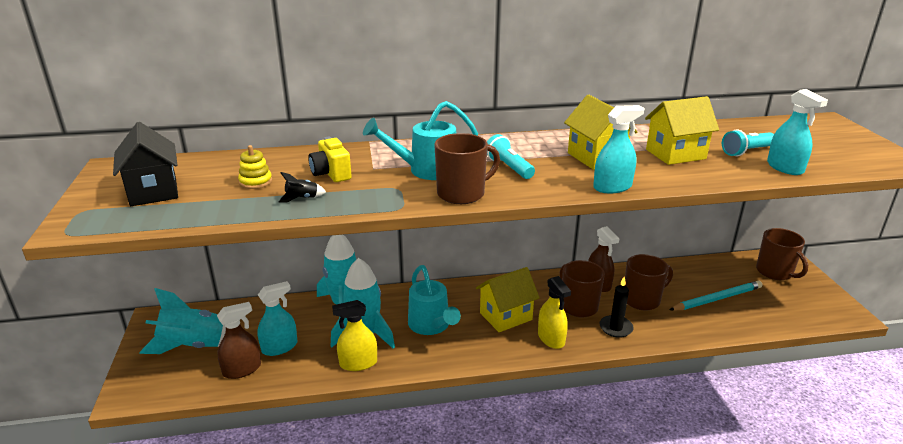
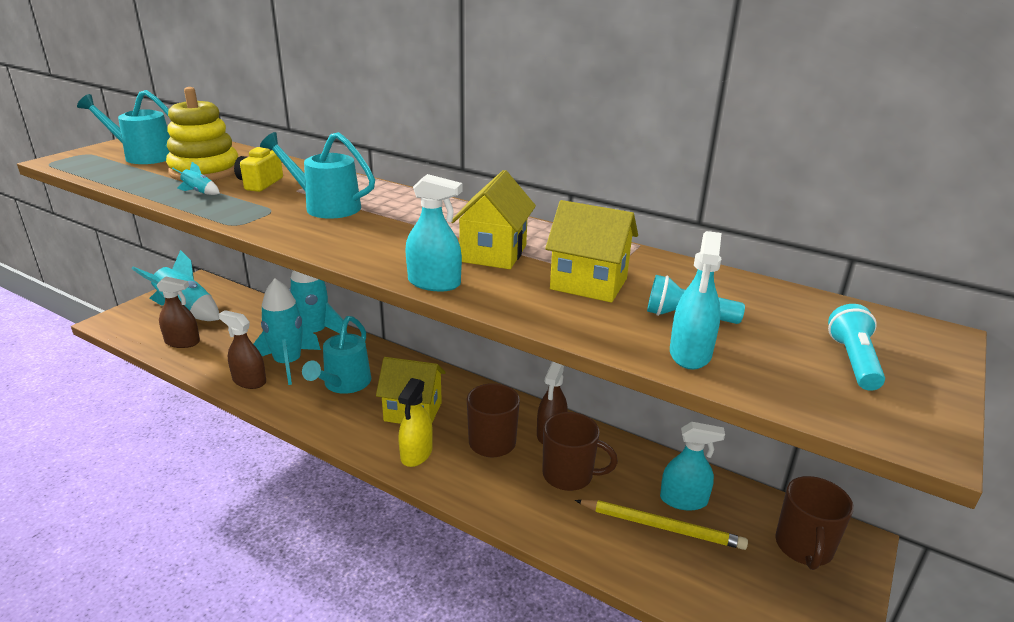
camera: 40 degrees right, 0 degrees up
(153, 191) = (143, 156): black house -> turquoise watering can
(255, 182) = (205, 171): yellow stacking toy -> yellow stacking toy, size x2.17
(279, 347) = (226, 340): turquoise spray bottle -> turquoise spray bottle (683, 500)
(302, 198) = (199, 192): black rocket -> turquoise rocket
(358, 363) = (249, 381): yellow spray bottle -> brown spray bottle
(462, 194) = (301, 233): brown mug -> none
(508, 168) = (392, 230): turquoise flashlight -> turquoise flashlight (853, 361)
(615, 328) = (492, 483): black candle -> none
(717, 299) = (661, 526): turquoise pencil -> yellow pencil

